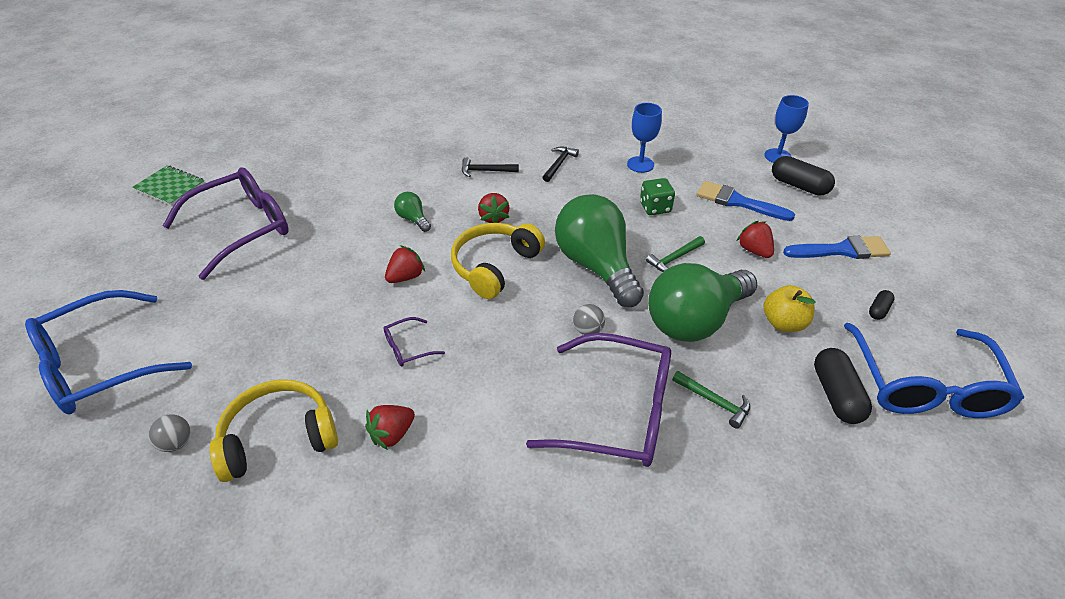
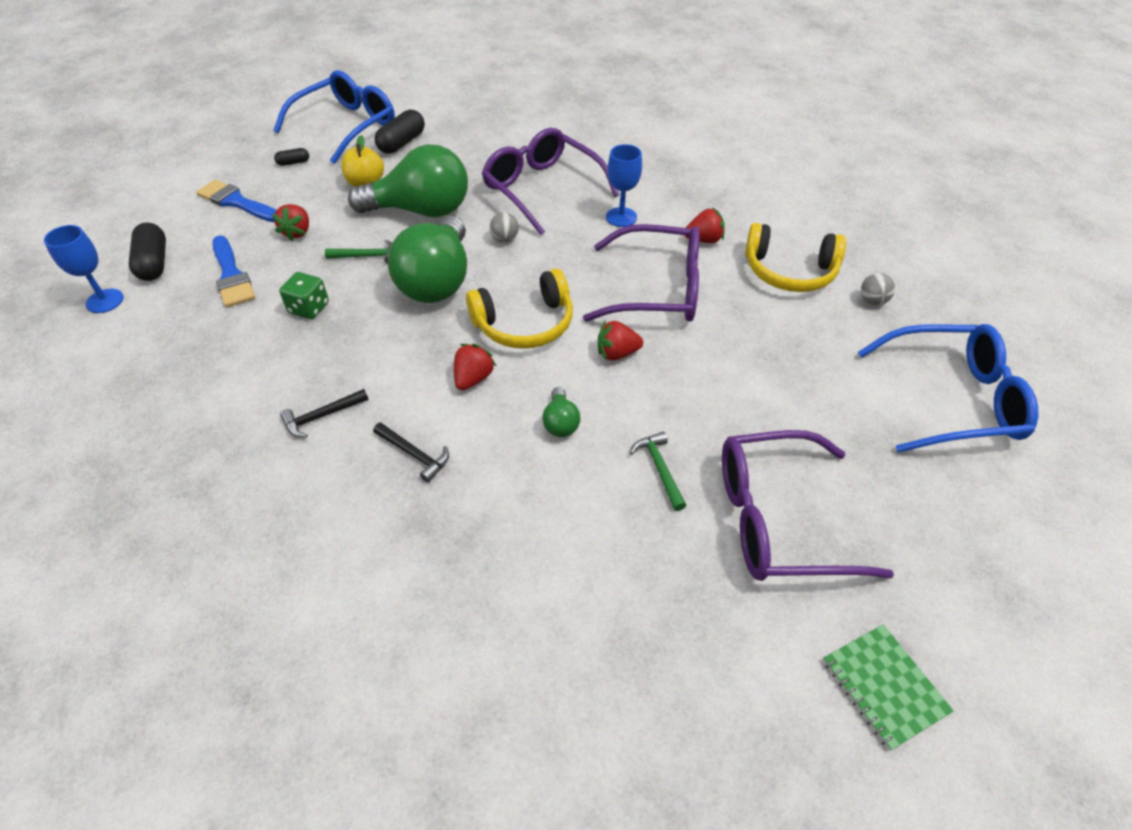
camera: 145 degrees left, 5 degrees up
(408, 348) = (657, 289): purple glasses -> purple glasses, size x2.39
(640, 164) = (242, 366): blue goblet -> blue goblet (621, 217)
(714, 402) = (476, 169): green hammer -> green hammer (659, 469)

